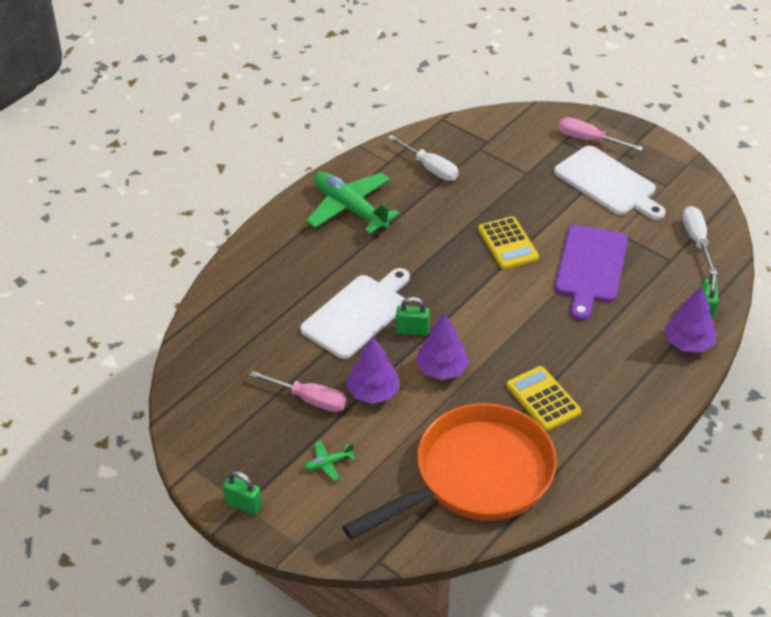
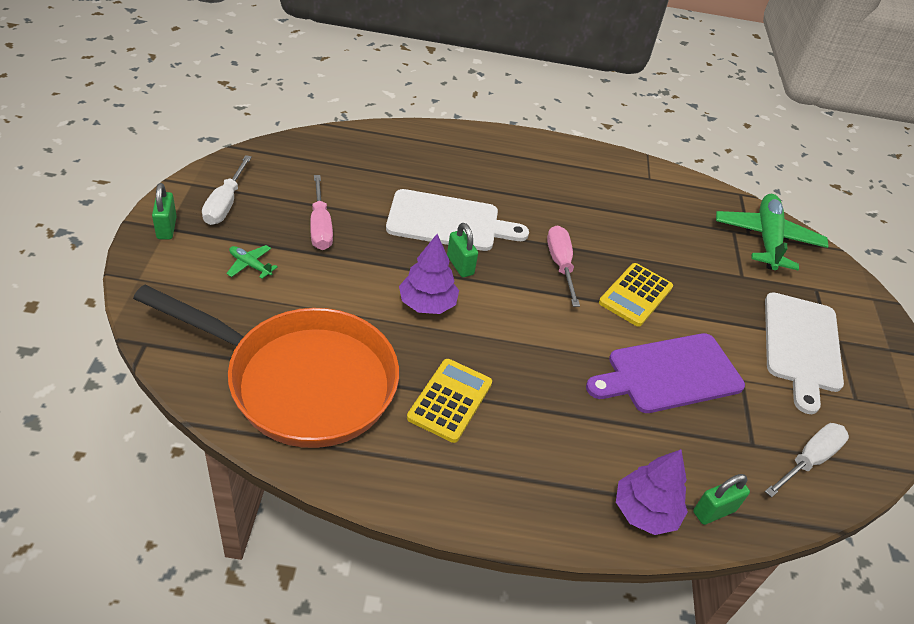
camera: 50 degrees right, 0 degrees up
(350, 208) = (569, 174): green plane -> green plane (767, 239)
(373, 392) = (360, 265): purple tree -> none
(430, 168) = (672, 207): white screwdriver -> white screwdriver (225, 204)
(589, 140) = (841, 308): pink screwdriver -> pink screwdriver (560, 264)

